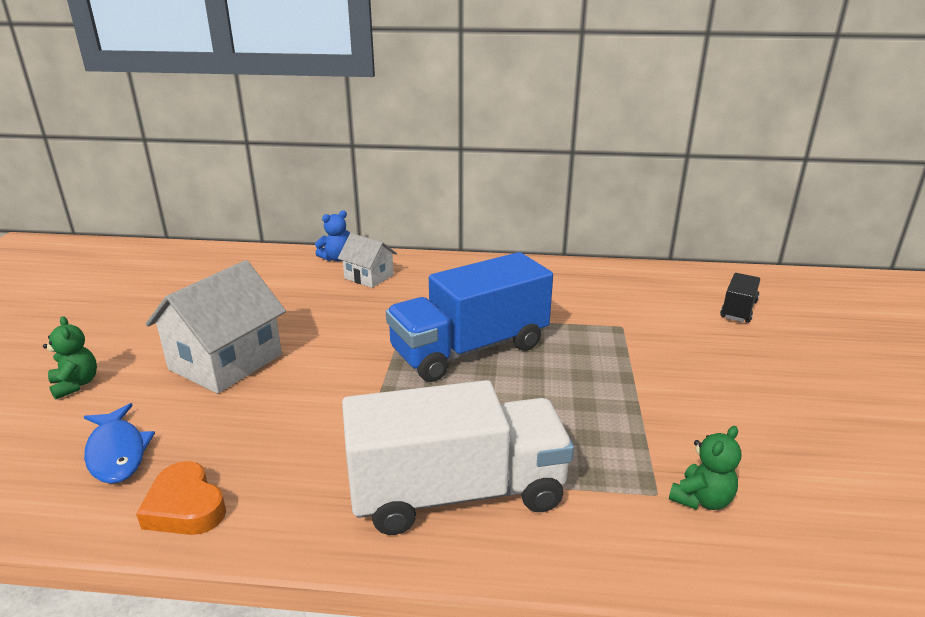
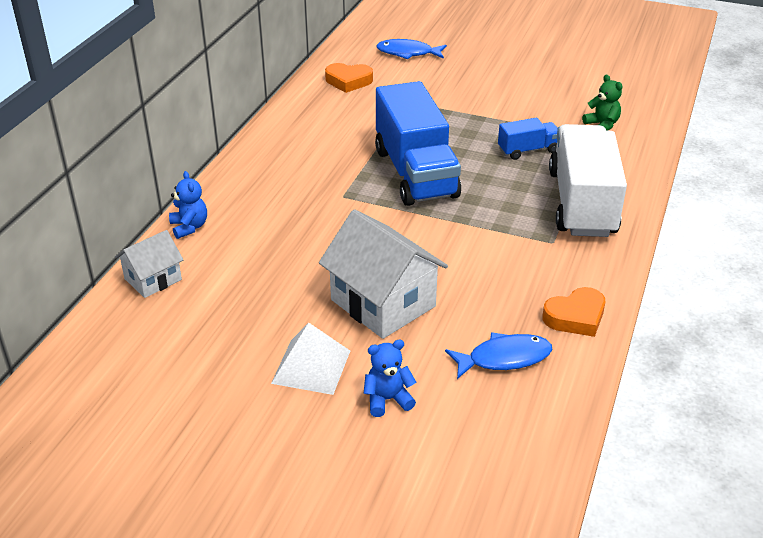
camera: 75 degrees left, 10 degrees up
(75, 385) = (387, 399): green teddy bear -> blue teddy bear
(136, 339) = (311, 367): none -> white pyramid
(369, 277) = (250, 210): white house -> white house (153, 279)
(571, 427) = (528, 150): none -> blue truck
(634, 285) = (348, 81): none -> orange heart
(738, 309) = (407, 53): black truck -> blue fish

